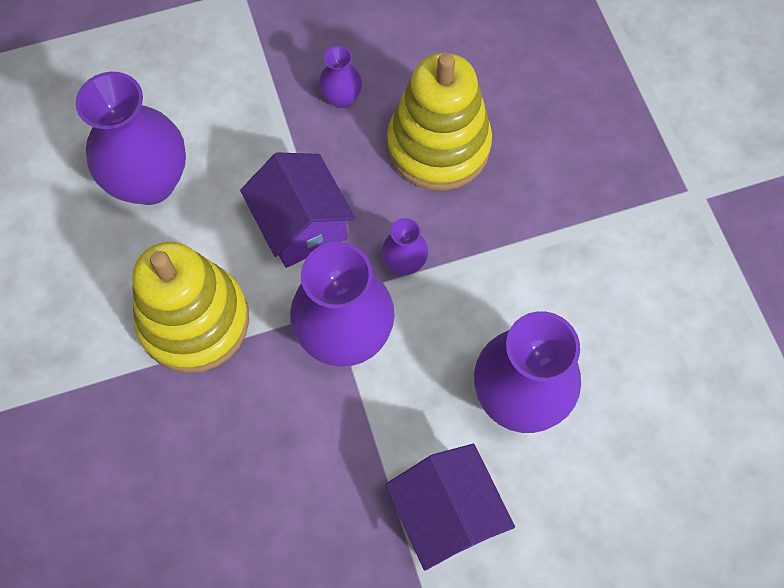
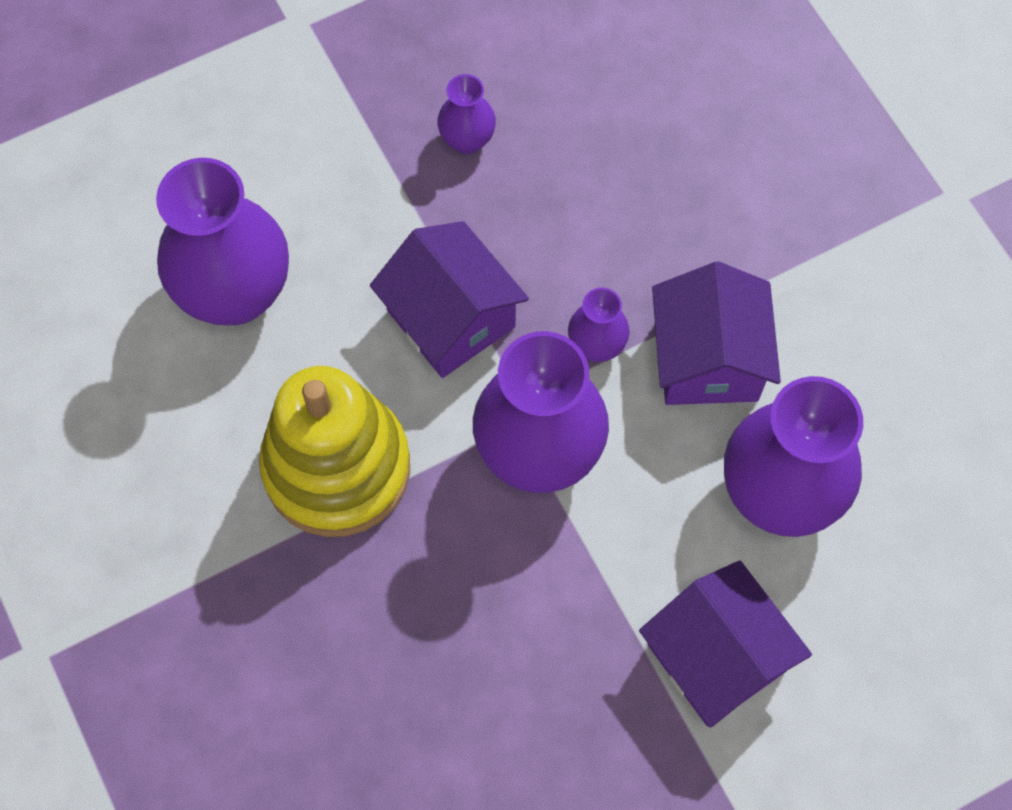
camera: 10 degrees left, 0 degrees up
(438, 146) = (609, 184): yellow stacking toy -> none
(485, 286) = (708, 359): none -> purple house

